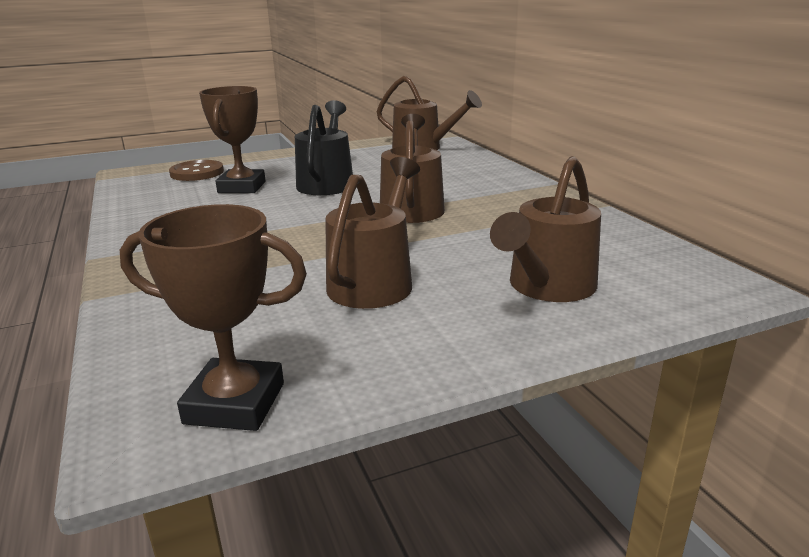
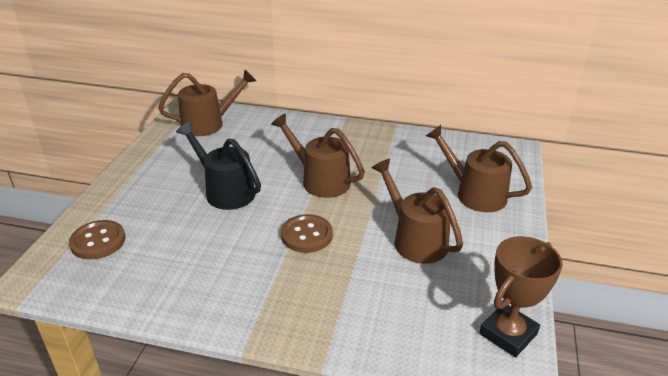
camera: 55 degrees left, 10 degrees up
(242, 187) = (177, 231): brown trophy -> none
(303, 229) = (306, 235): none -> brown button
(547, 288) = (474, 193): brown watering can -> brown watering can turned 150 degrees clockwise

